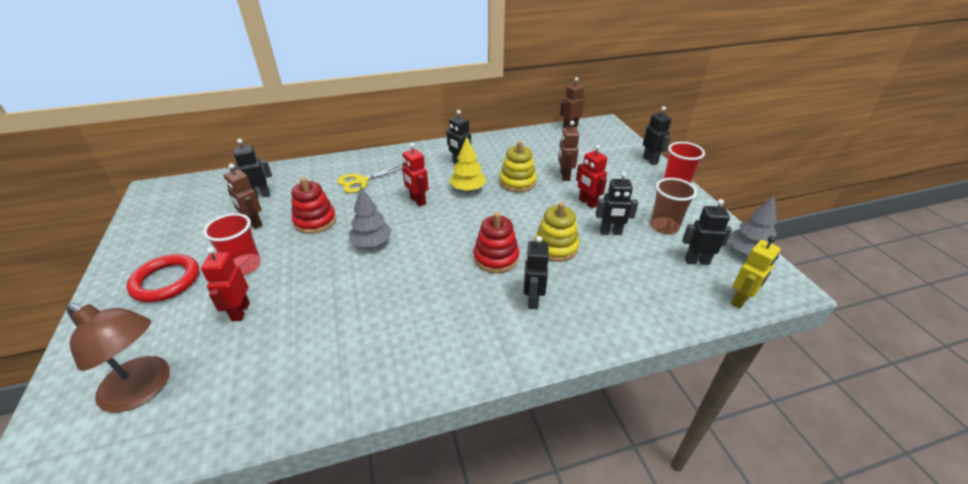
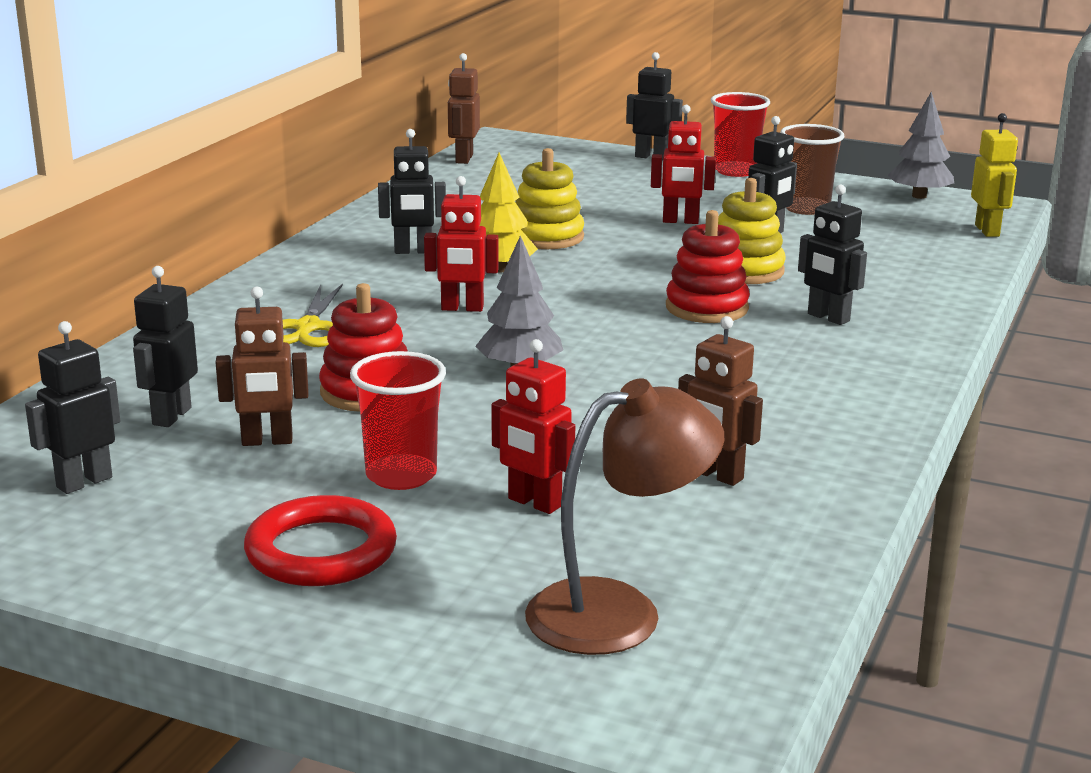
camera: 50 degrees left, 15 degrees down
(564, 176) = (590, 209): brown robot -> brown robot (716, 475)
(697, 261) = (895, 221): black robot -> black robot (84, 482)

